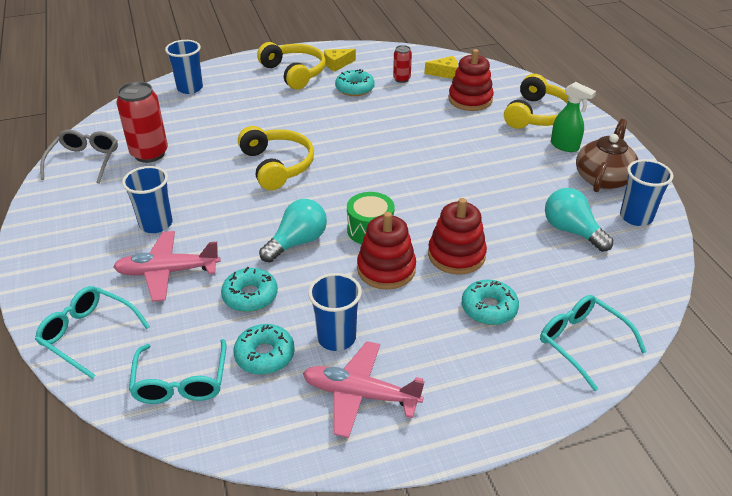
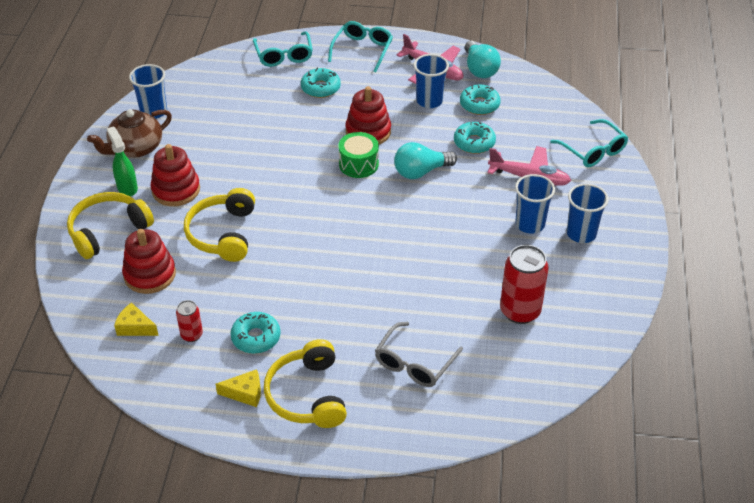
camera: 155 degrees left, 5 degrees up
(84, 161) = (589, 323): grey glasses -> grey glasses (414, 363)
(181, 382) = (536, 106): turquoise glasses -> turquoise glasses (362, 50)
(190, 88) = (448, 411): blue cup -> blue cup (581, 233)
(277, 165) = (400, 253): yellow headphones -> yellow headphones (222, 234)
(456, 255) = (311, 126): red stacking toy -> red stacking toy (176, 190)
(572, 231) = (212, 116): turquoise light bulb -> turquoise light bulb (479, 69)

